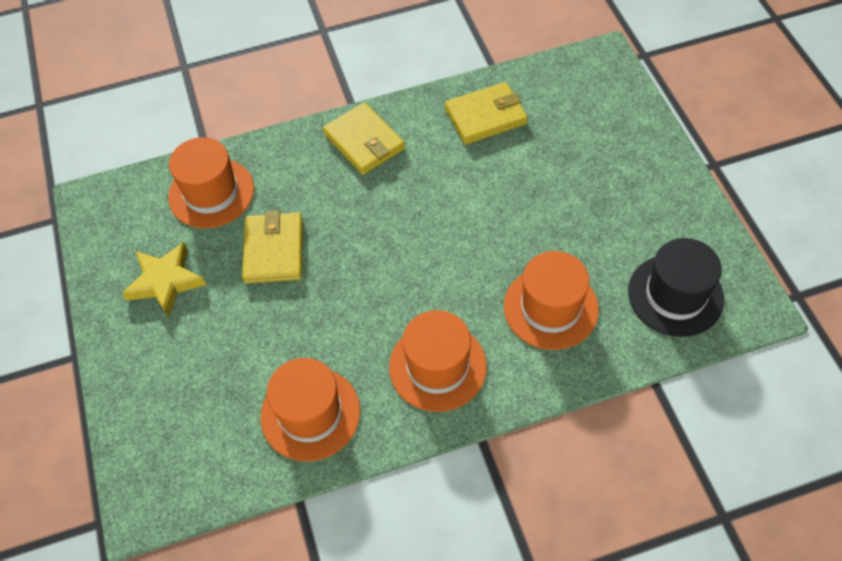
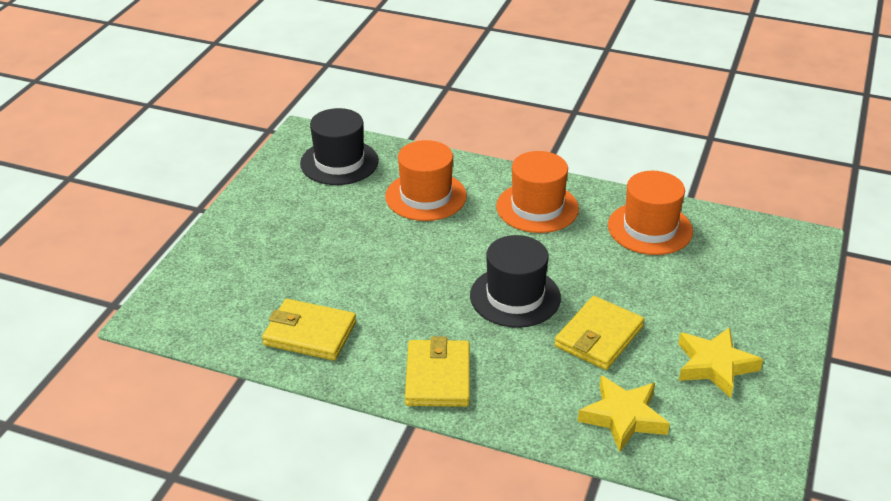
camera: 145 degrees left, 20 degrees down
(211, 193) = (623, 417): orange hat -> yellow star
(369, 246) = (515, 297): none -> black hat

